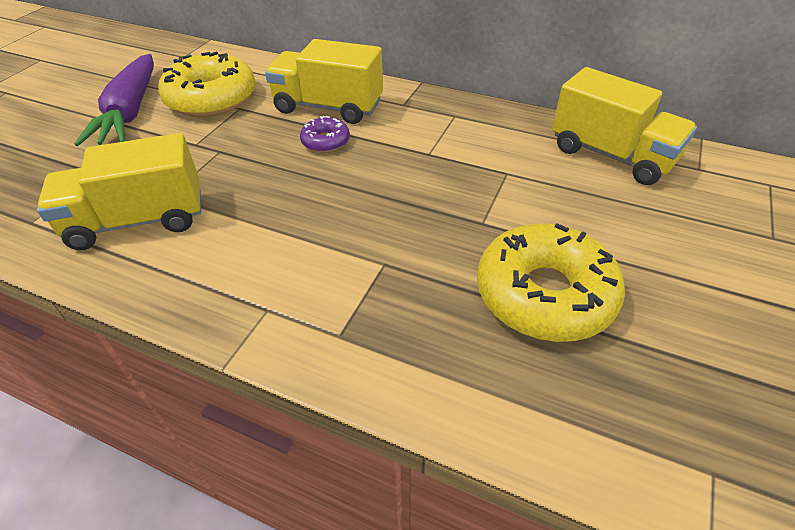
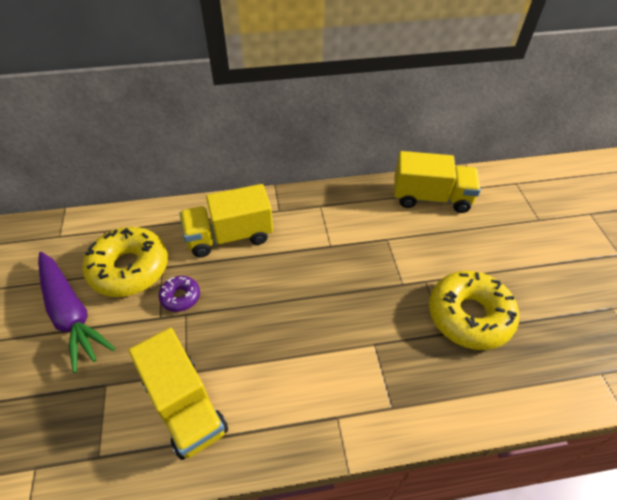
camera: 35 degrees left, 5 degrees up
(138, 221) = (185, 405): yellow truck -> yellow truck turned 75 degrees counterclockwise
(325, 141) = (255, 268): purple donut -> purple donut (180, 297)

